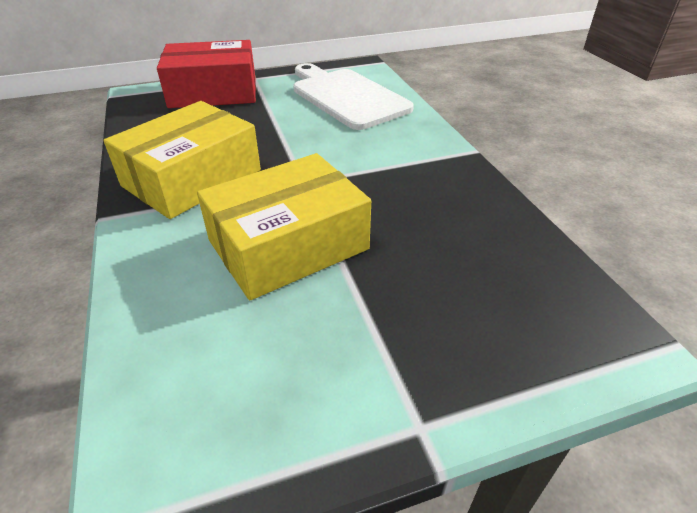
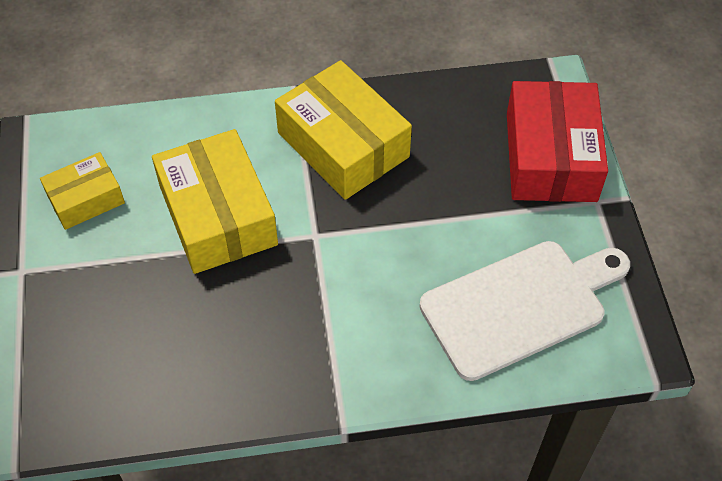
camera: 100 degrees right, 15 degrees up
(276, 378) = (86, 199): none -> yellow box

